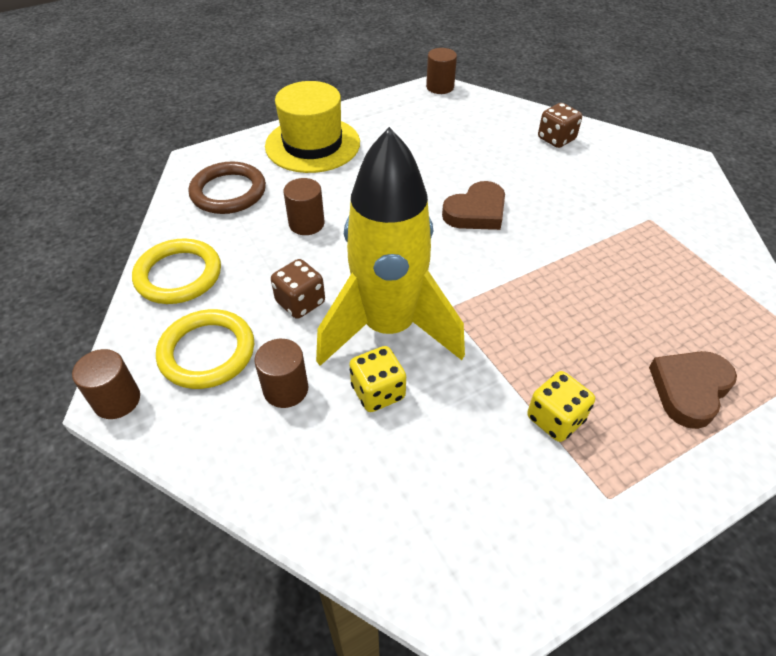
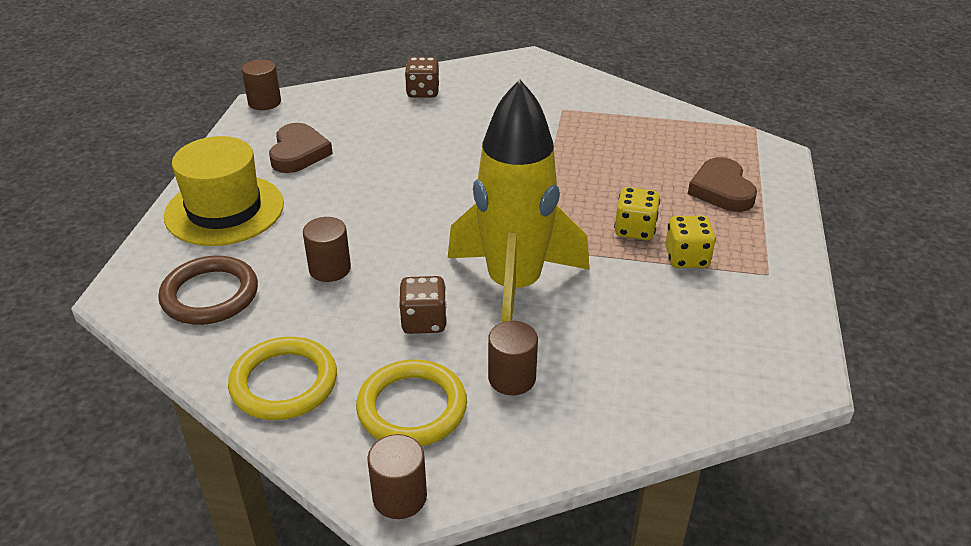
camera: 50 degrees left, 10 degrees down
(378, 392) = (572, 328): yellow dice -> yellow dice (635, 229)
(476, 212) = (447, 175): brown heart -> brown heart (298, 153)

